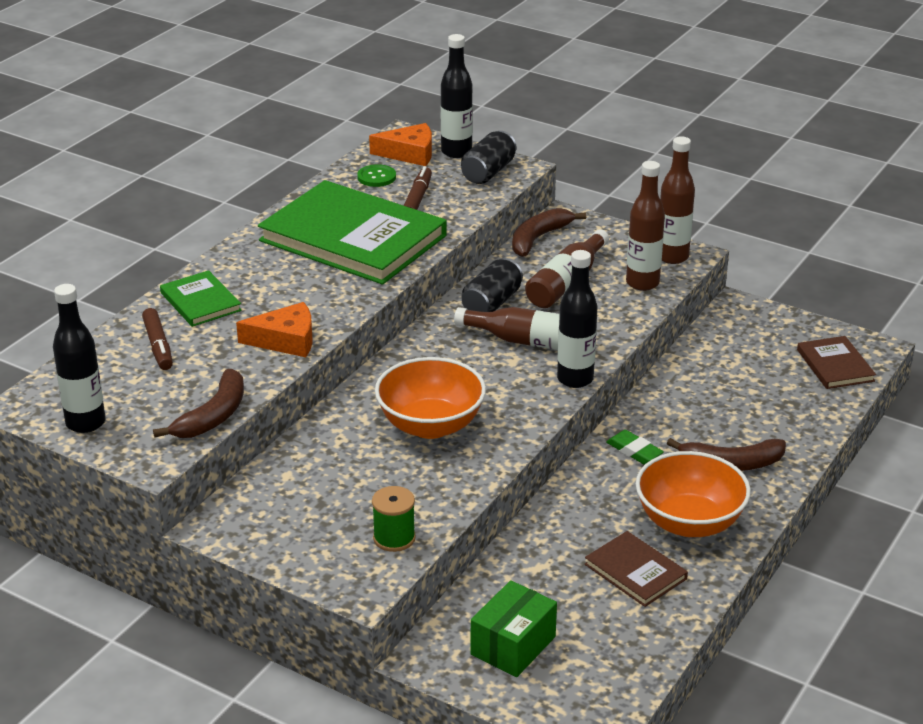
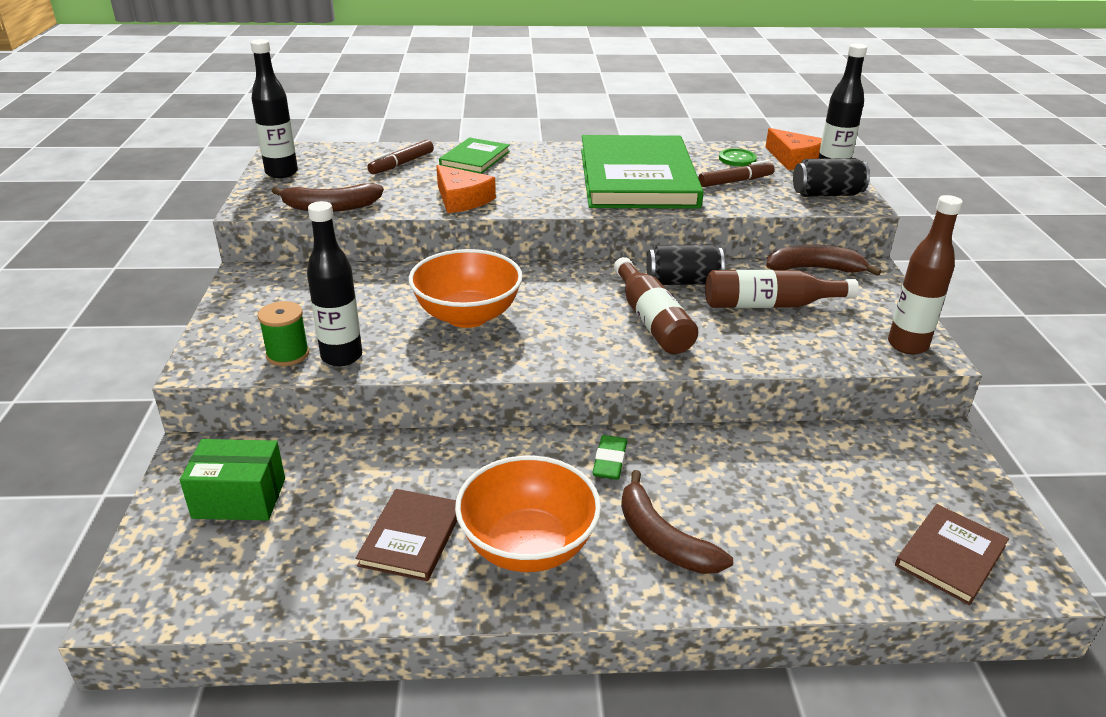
camera: 55 degrees right, 0 degrees up
(575, 379) = (623, 362): black bottle -> black bottle (342, 357)
(642, 283) = (834, 344): brown bottle -> none

